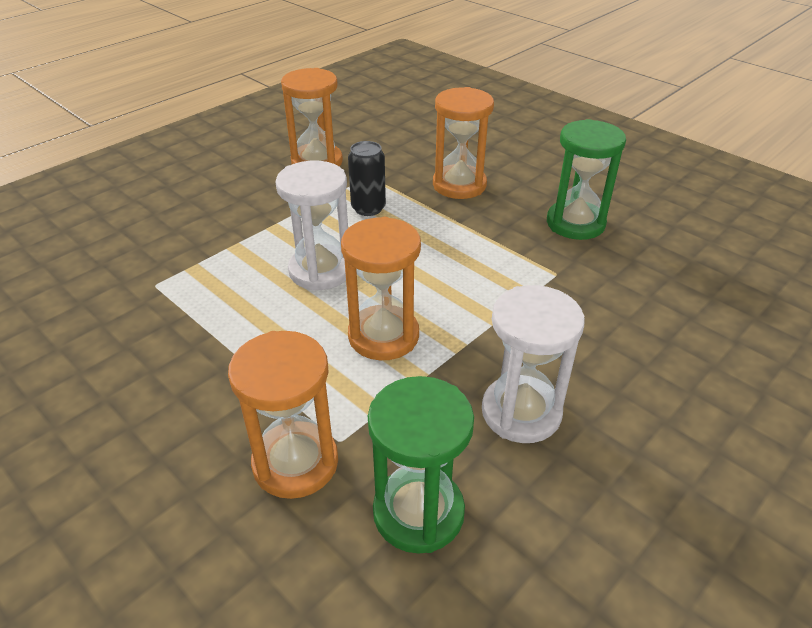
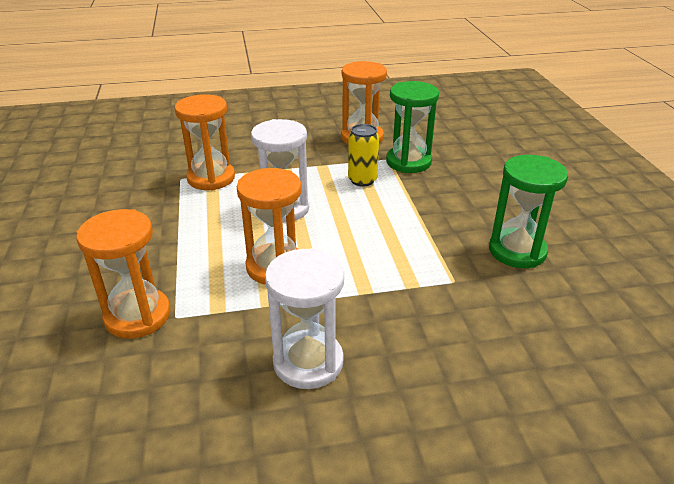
camera: 35 degrees right, 5 degrees down
(368, 208) = (362, 180): black can -> yellow can
(418, 512) = (169, 385): green hourglass -> green hourglass (408, 162)
(459, 185) = (450, 188): orange hourglass -> orange hourglass (211, 178)

